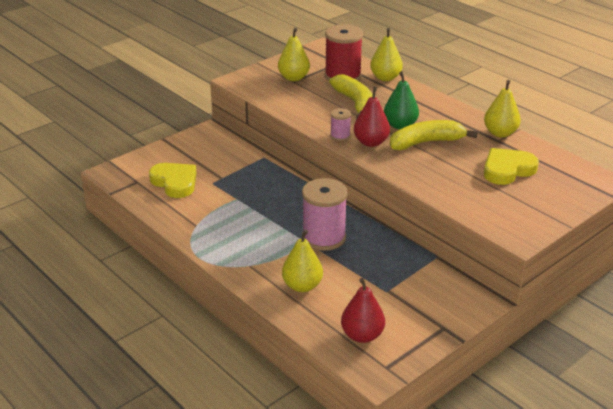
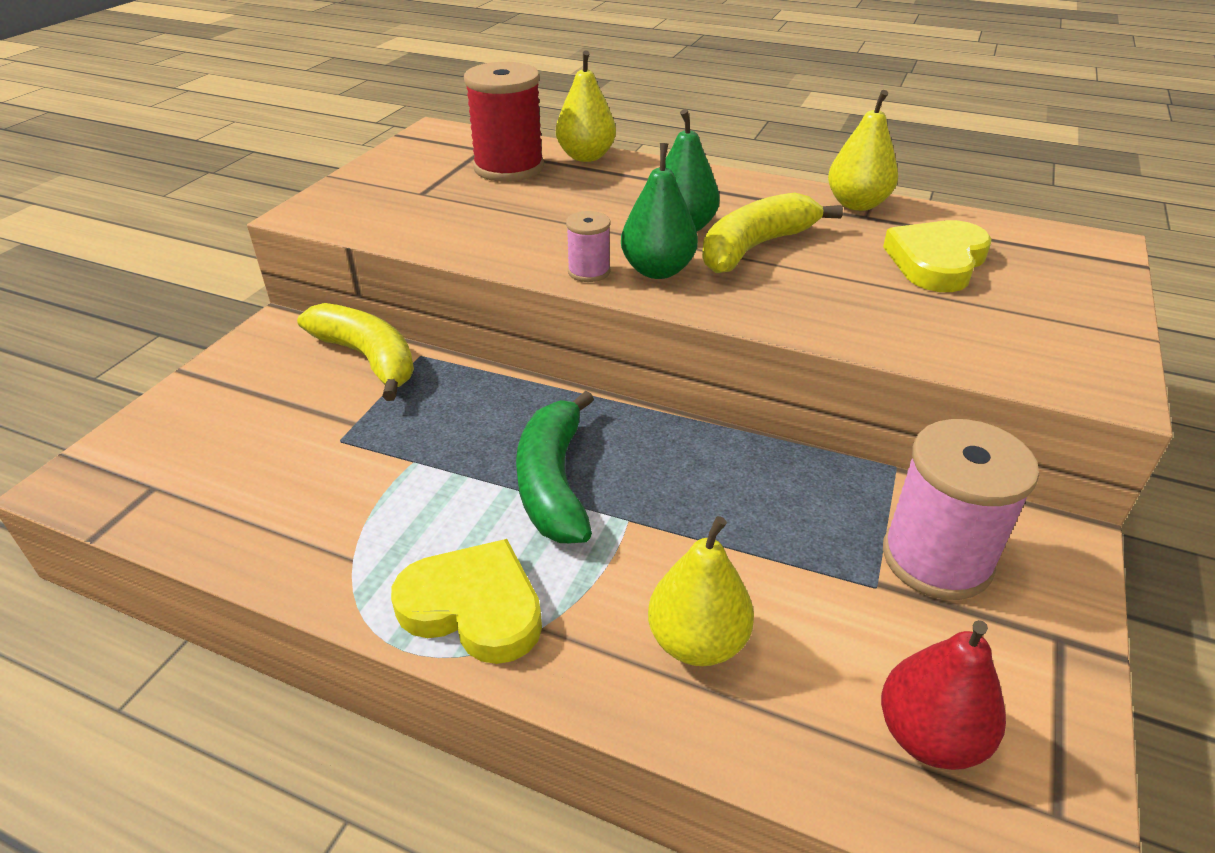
camera: 25 degrees left, 5 degrees up
(175, 182) = (250, 463): yellow heart -> yellow heart (473, 607)
(286, 221) = (553, 482): none -> green banana
(293, 78) = (419, 187): yellow pear -> none
(324, 237) = (655, 497): pink spool -> pink spool (936, 559)
(355, 103) = (569, 207): yellow banana -> yellow banana (368, 358)
(371, 142) = (657, 270): red pear -> green pear

